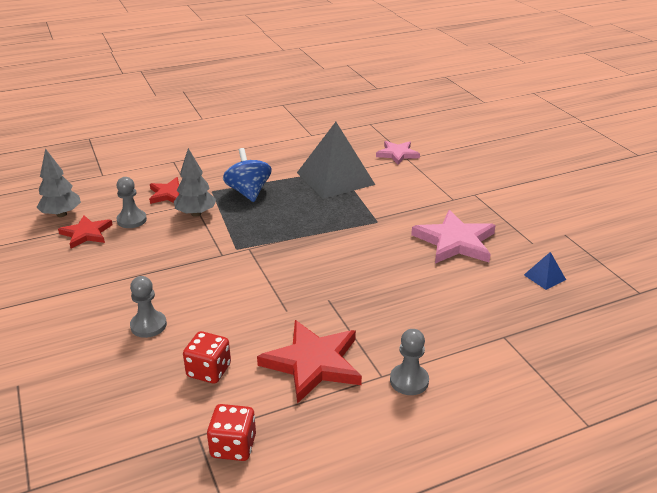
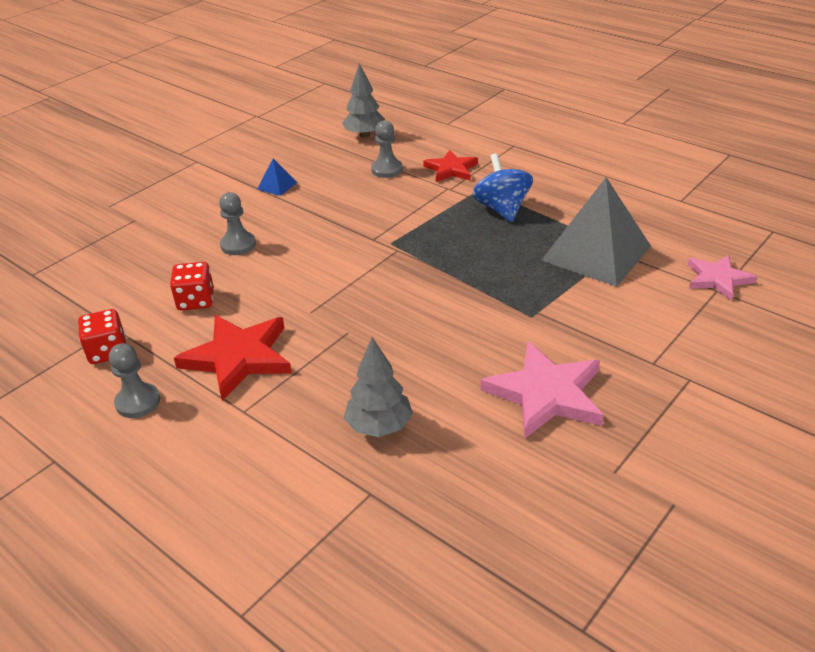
camera: 65 degrees right, 5 degrees up
(86, 234) = (346, 159): red star -> none
(196, 213) = (430, 196): grey tree -> grey tree (379, 426)
(248, 192) = (502, 209): blue spinning top -> blue spinning top turned 60 degrees counterclockwise
(409, 381) = (245, 434): grey pawn -> grey pawn (138, 402)
(544, 277) = (534, 504): blue pyramid -> blue pyramid (277, 185)

